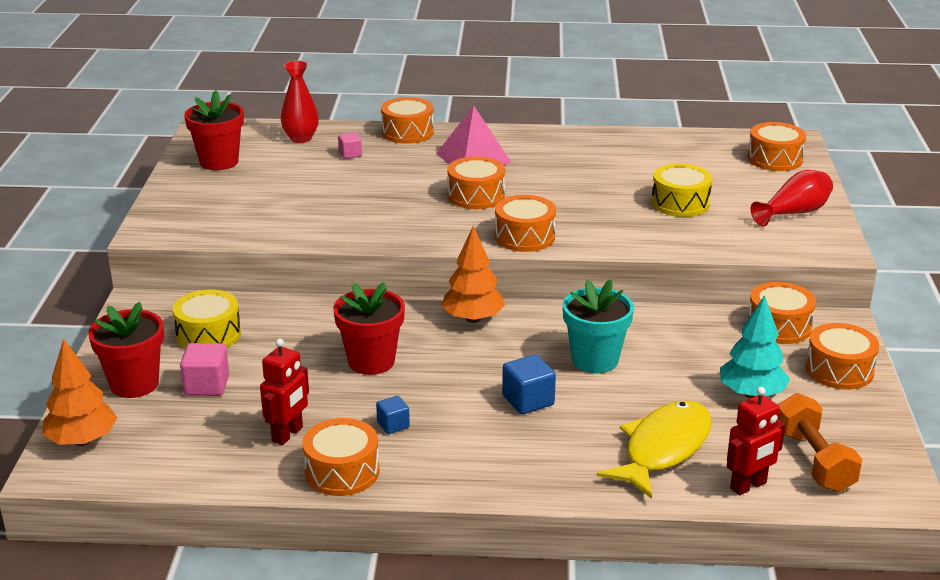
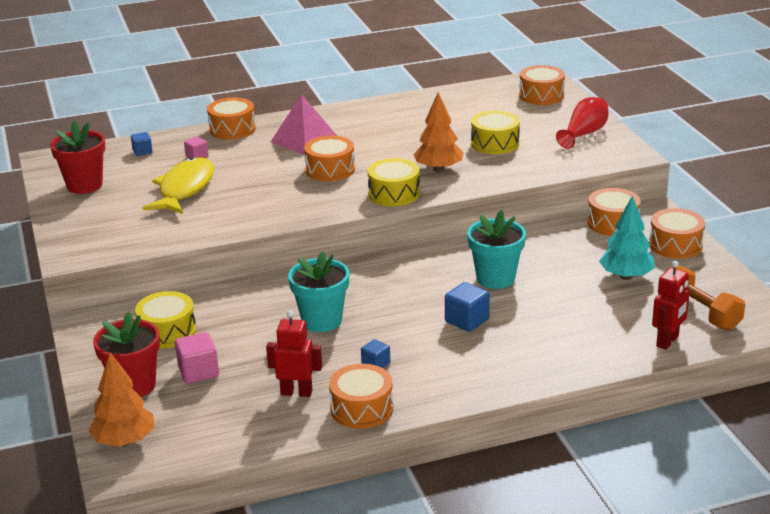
camera: 20 degrees left, 0 degrees up
(288, 434) = (296, 392): red robot -> red robot turned 90 degrees counterclockwise
(301, 138) = (142, 151): red vase -> blue cube
(371, 361) = (321, 321): red flower pot -> turquoise flower pot
(473, 319) = (379, 269): orange tree -> orange tree (438, 169)
(524, 237) = (394, 194): orange drum -> yellow drum
(663, 449) = (590, 331): yellow fish -> yellow fish (184, 189)

